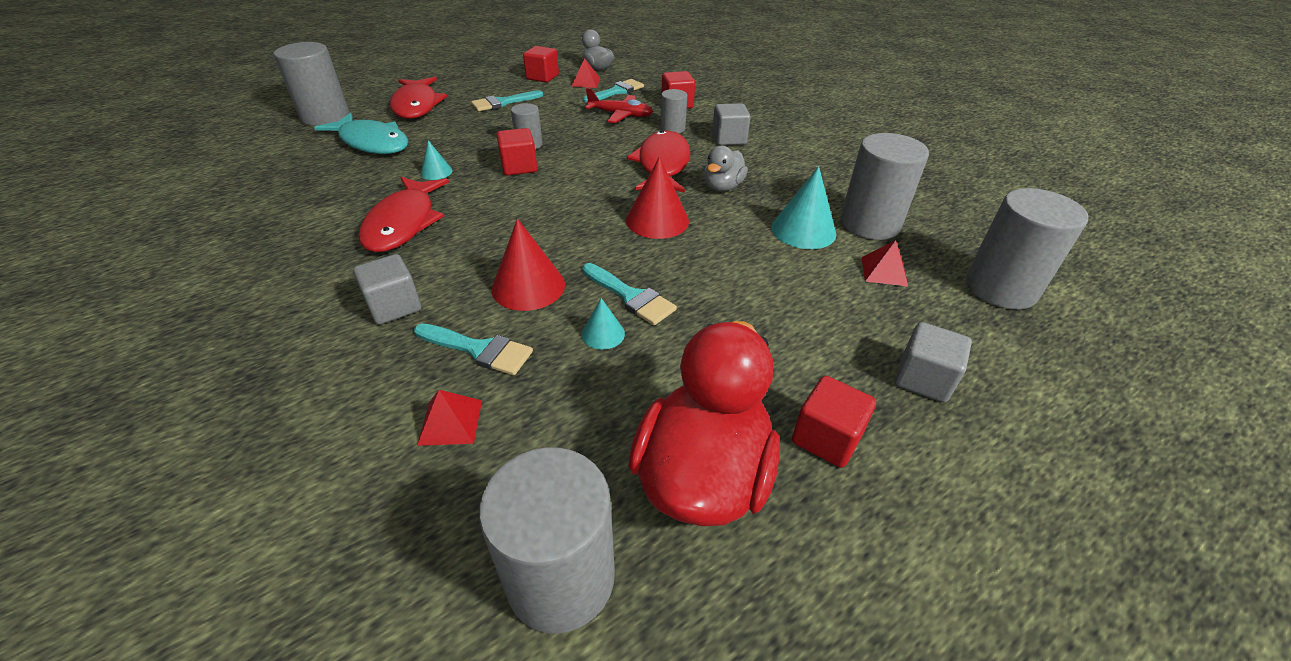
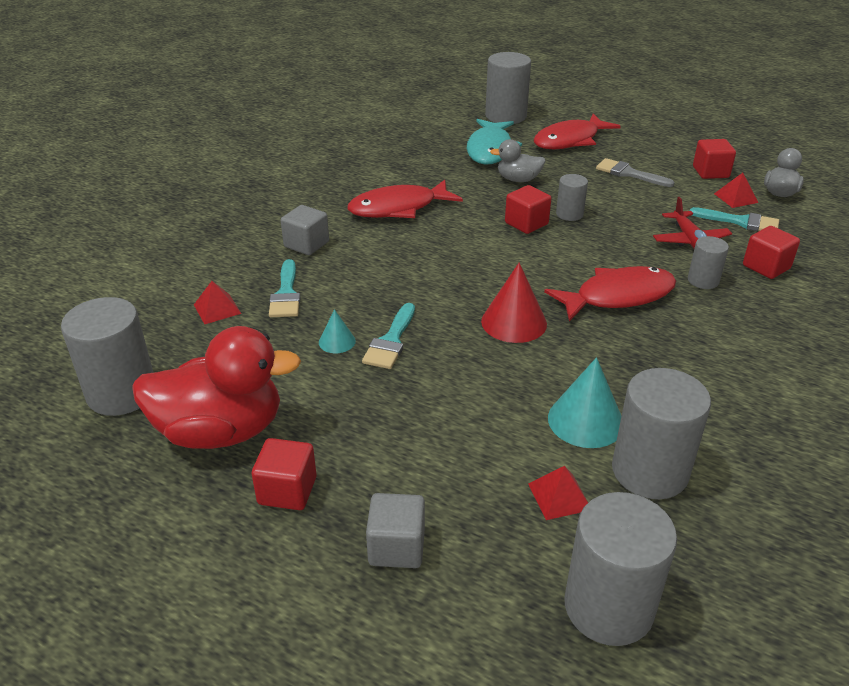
camera: 65 degrees right, 5 degrees down
(436, 172) = (478, 192): turquoise cone -> none
(503, 102) = (629, 173): turquoise brush -> grey brush
(528, 286) = (367, 289): red cone -> none
(722, 187) = (616, 345): grey duck -> grey duck (518, 179)
(729, 139) = (728, 324): grey cube -> none

